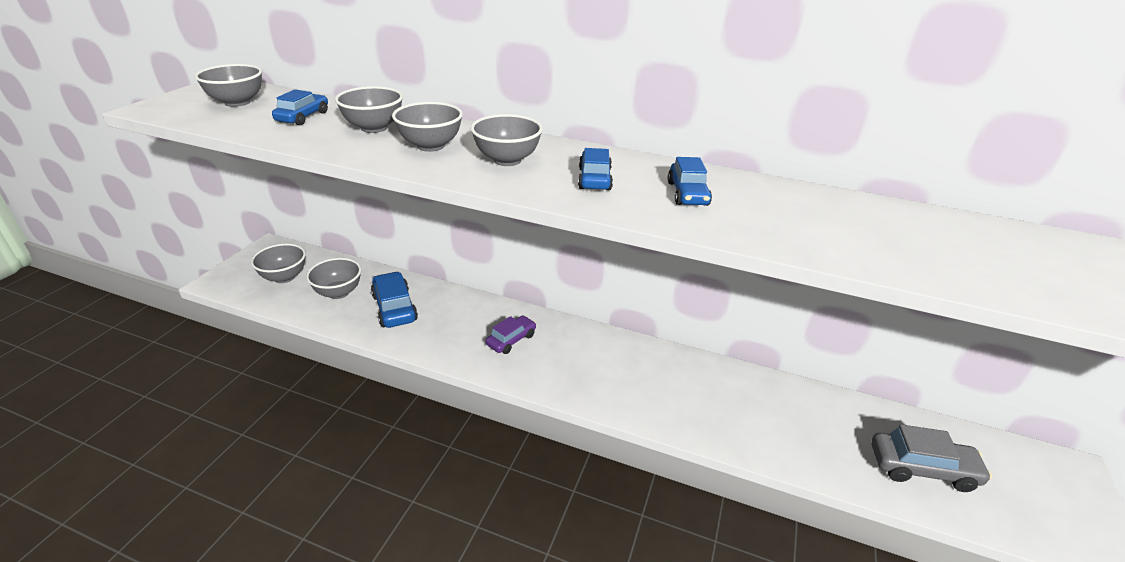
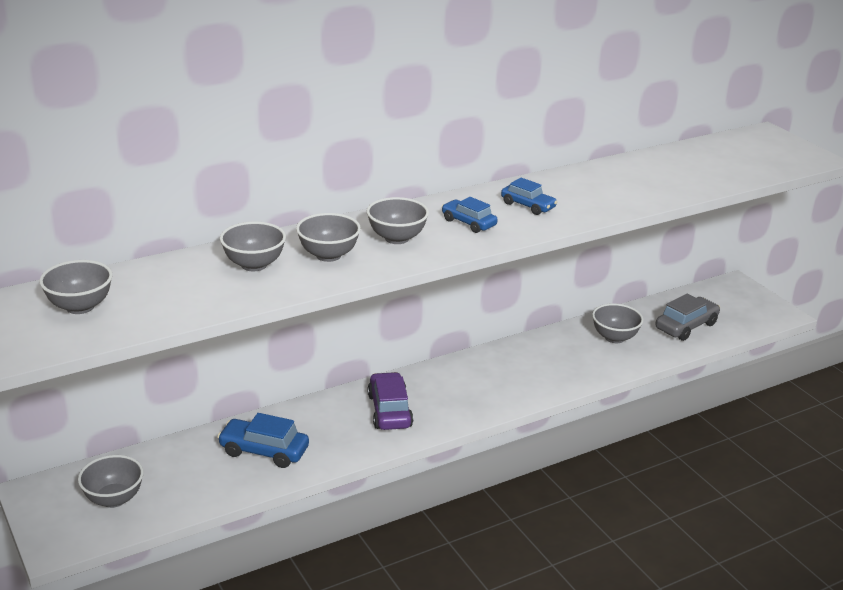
camera: 50 degrees left, 5 degrees down
(303, 117) = (176, 286): blue car -> none
(338, 292) = (193, 474): grey bowl -> grey bowl (614, 337)
(511, 340) = (389, 411): purple car -> purple car, size x1.52

